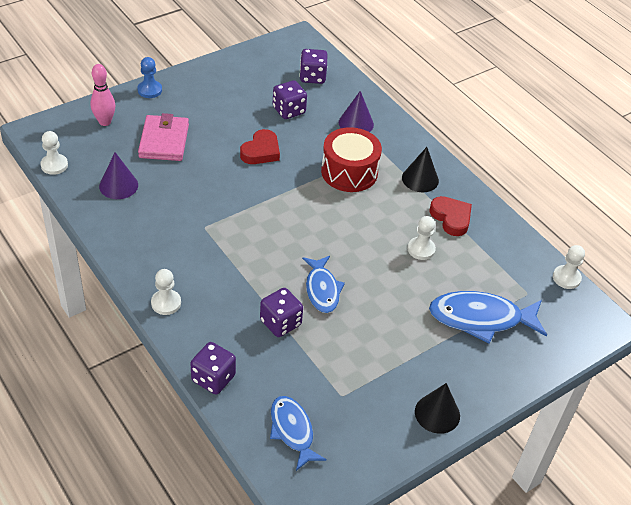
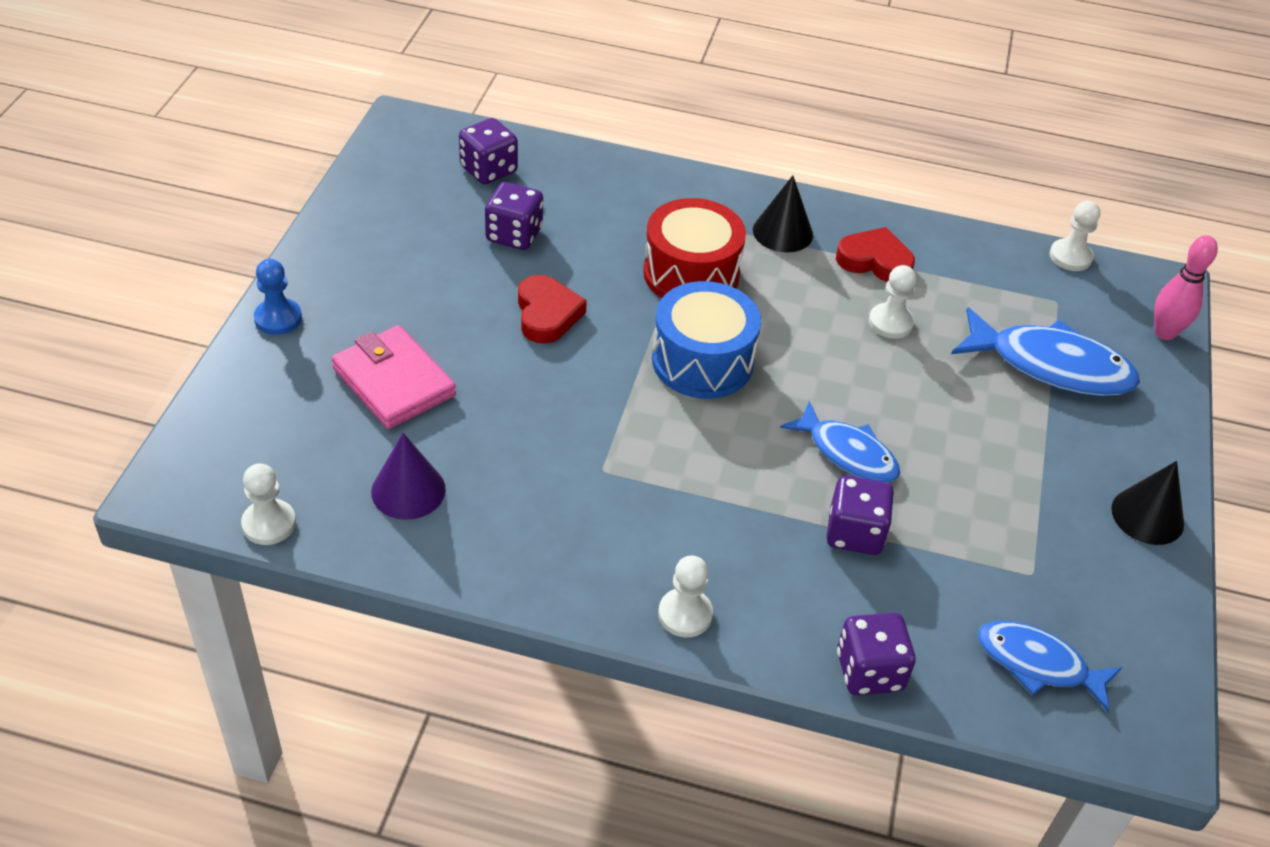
camera: 40 degrees left, 0 degrees up
(105, 122) = (267, 407): pink bowling pin -> pink bowling pin (1164, 333)
(305, 211) = (702, 361): none -> blue drum
(356, 123) = (620, 203): purple cone -> none
(481, 319) = (1051, 366): blue fish -> blue fish turned 120 degrees counterclockwise

